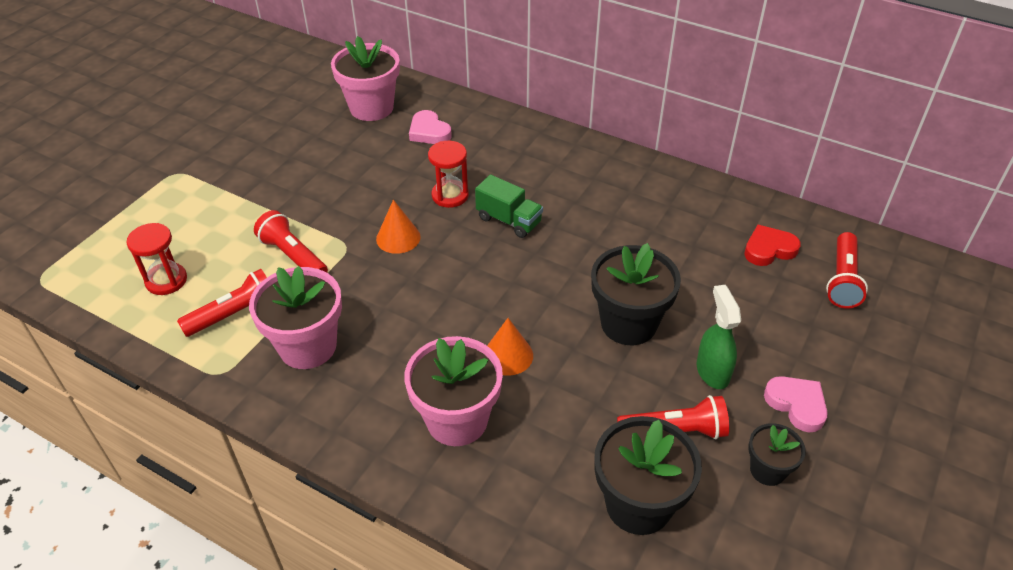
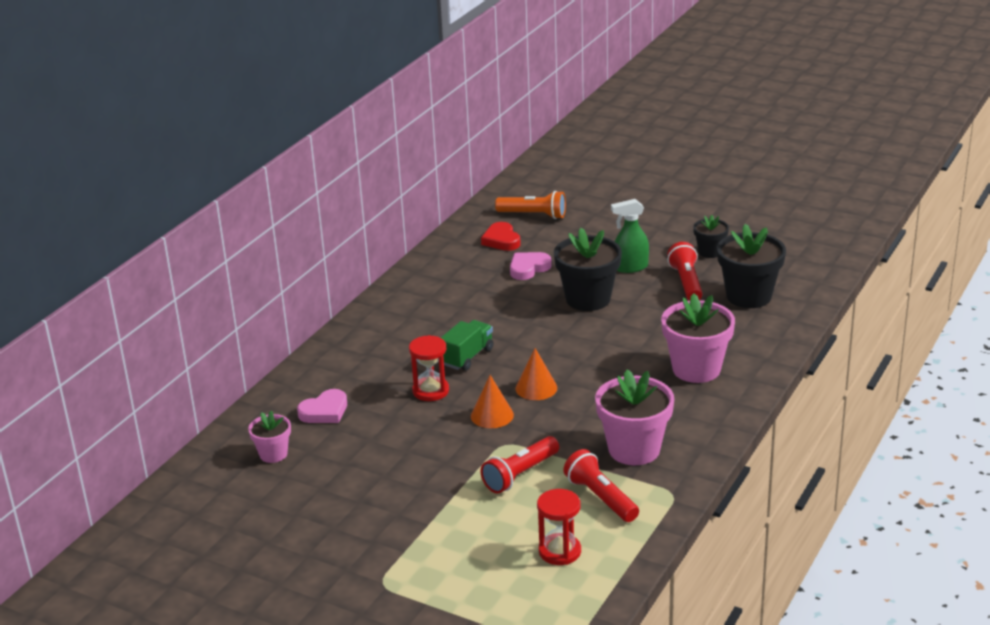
camera: 90 degrees left, 15 degrees down
(371, 108) = (273, 454): pink flower pot -> pink flower pot, size x0.55
(508, 355) = (628, 350): orange cone -> orange cone (536, 388)
(796, 404) = (654, 239): pink heart -> pink heart (528, 268)
(842, 280) = (533, 215): red flashlight -> orange flashlight

